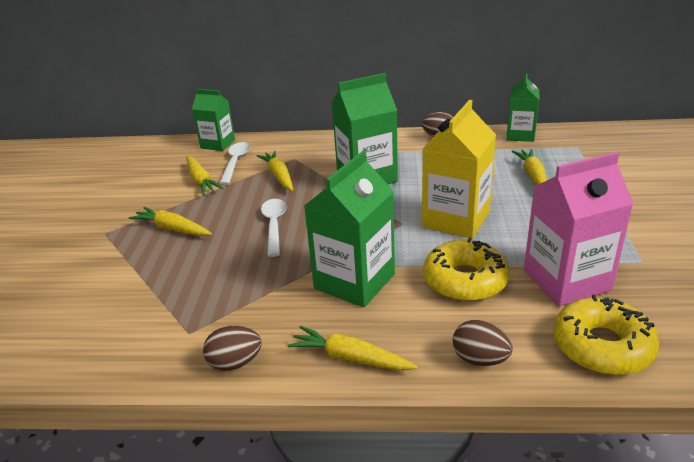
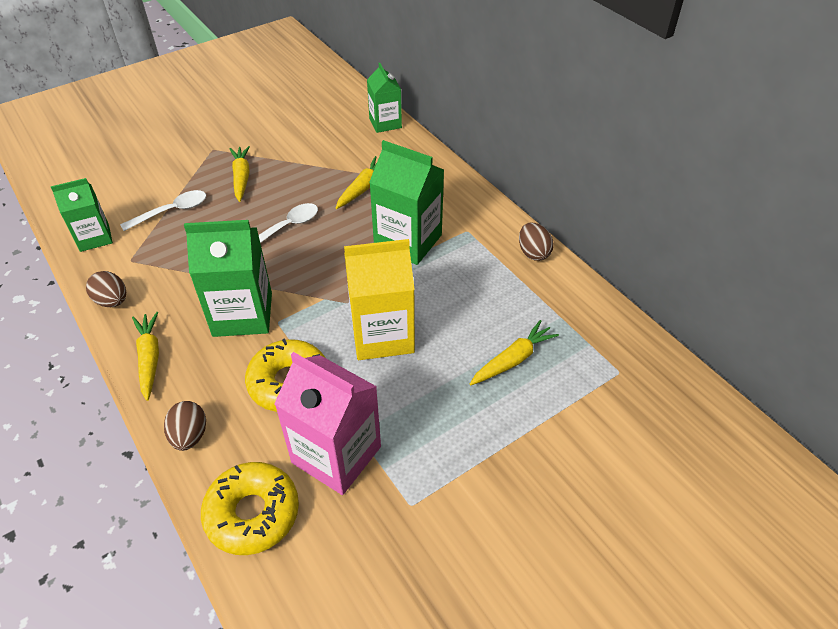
camera: 50 degrees right, 15 degrees up
(201, 181) = (319, 150): yellow carrot -> none
(236, 163) = (363, 151): white spoon -> white spoon (171, 211)
(520, 135) = (600, 313): green carton -> green carton (94, 238)

